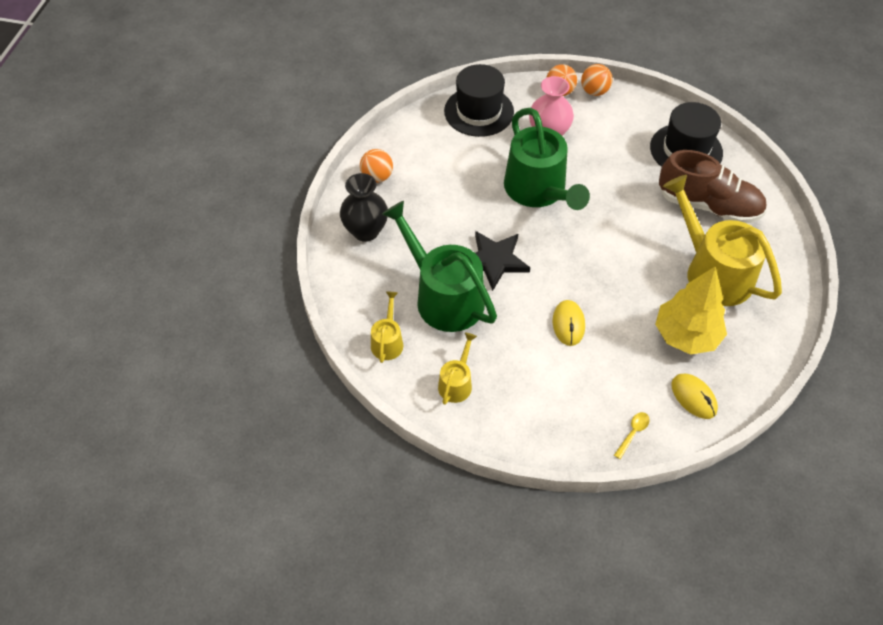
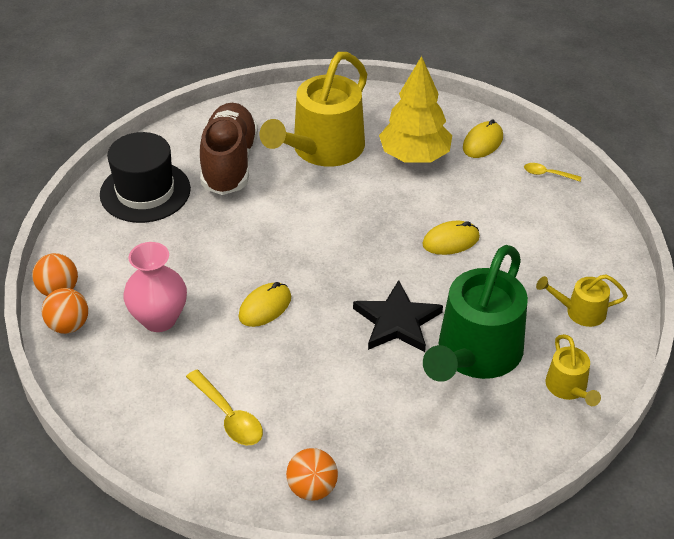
camera: 110 degrees left, 10 degrees down
(366, 231) = (416, 467): black vase -> none
(387, 341) = (568, 388): yellow watering can -> yellow watering can turned 90 degrees counterclockwise
(450, 151) = (228, 416): none -> yellow spoon
(479, 111) = (135, 405): black hat -> none
(538, 190) = (265, 307): green watering can -> yellow mouse

